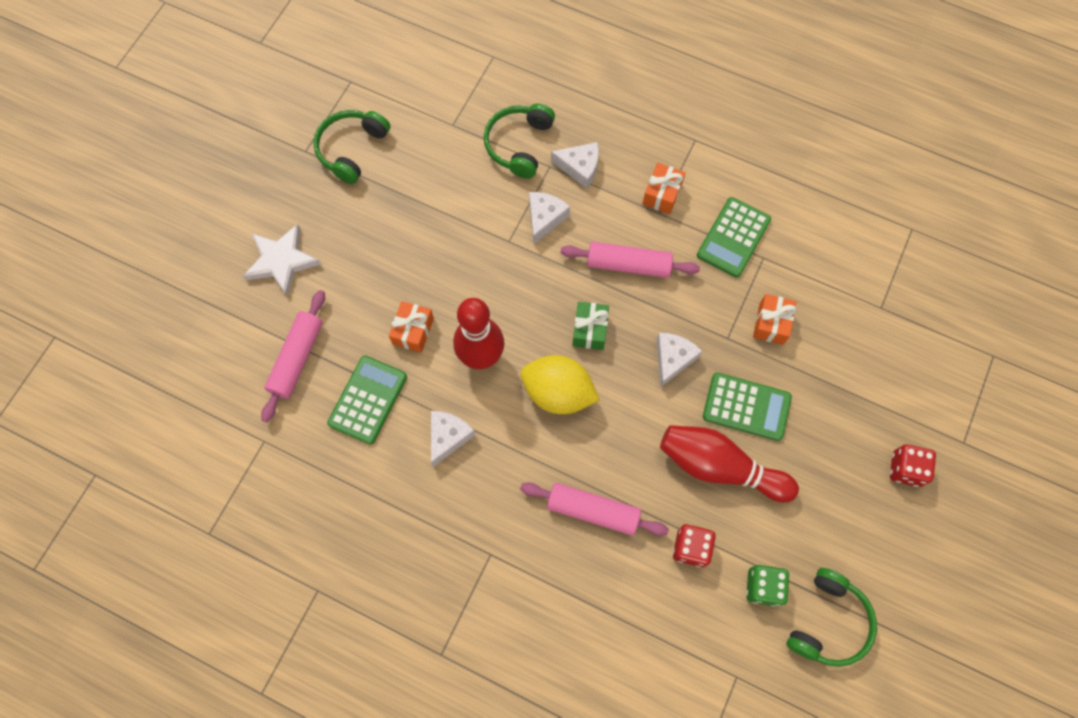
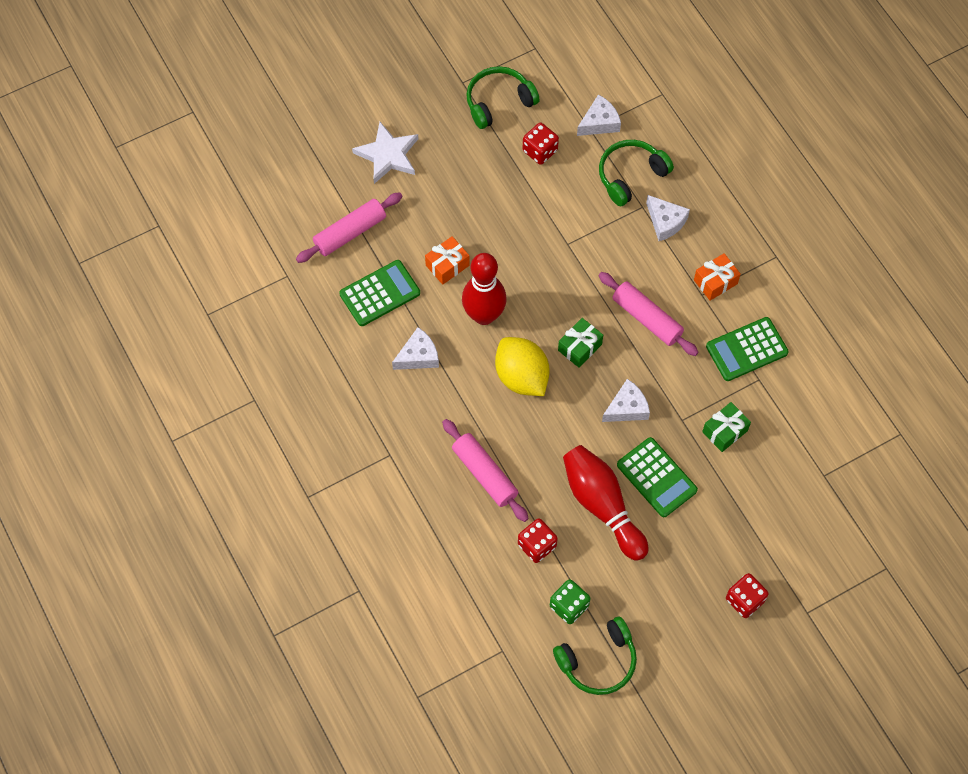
camera: 35 degrees right, 5 degrees down
(422, 171) = (540, 151): none -> red dice
(545, 218) = (608, 244): white cheese -> white cheese (599, 122)
(771, 324) = (725, 431): orange gift -> green gift

